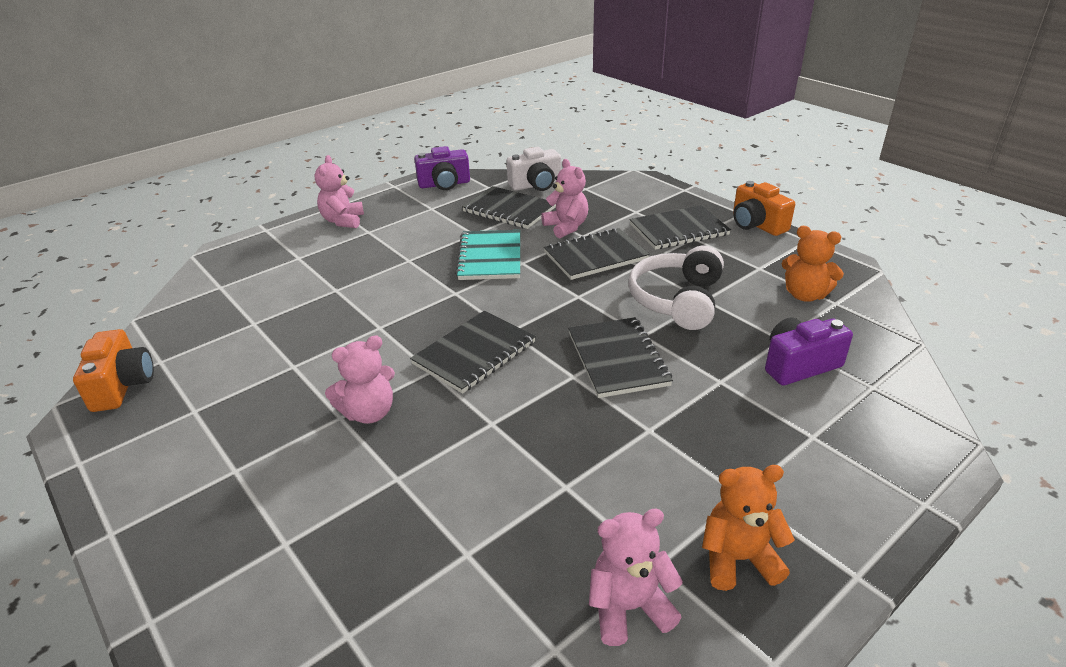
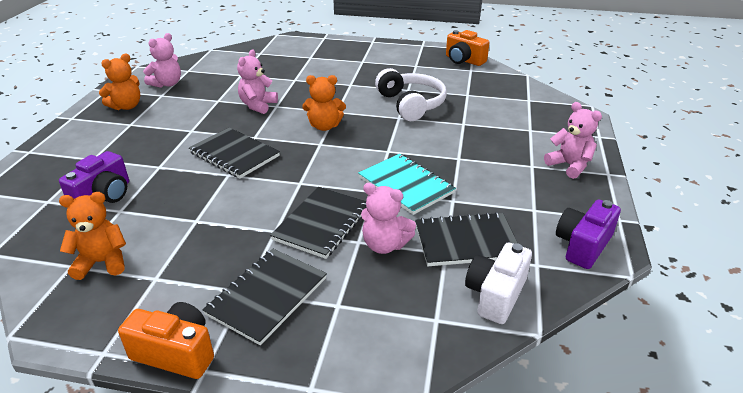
camera: 140 degrees right, 0 degrees up
(369, 412) = (340, 89): pink teddy bear -> pink teddy bear (258, 105)
(474, 353) = (324, 126): black notebook -> orange teddy bear
(677, 300) = (219, 210): white headphones -> white headphones (411, 104)

